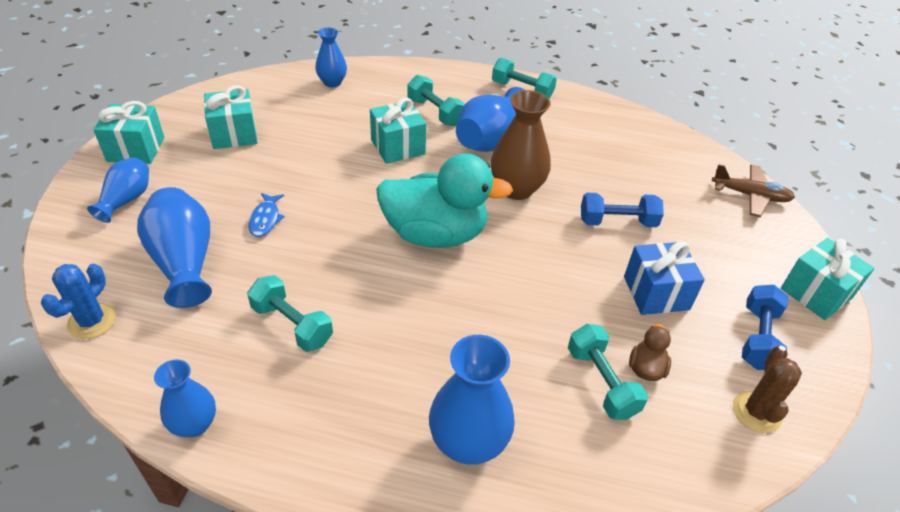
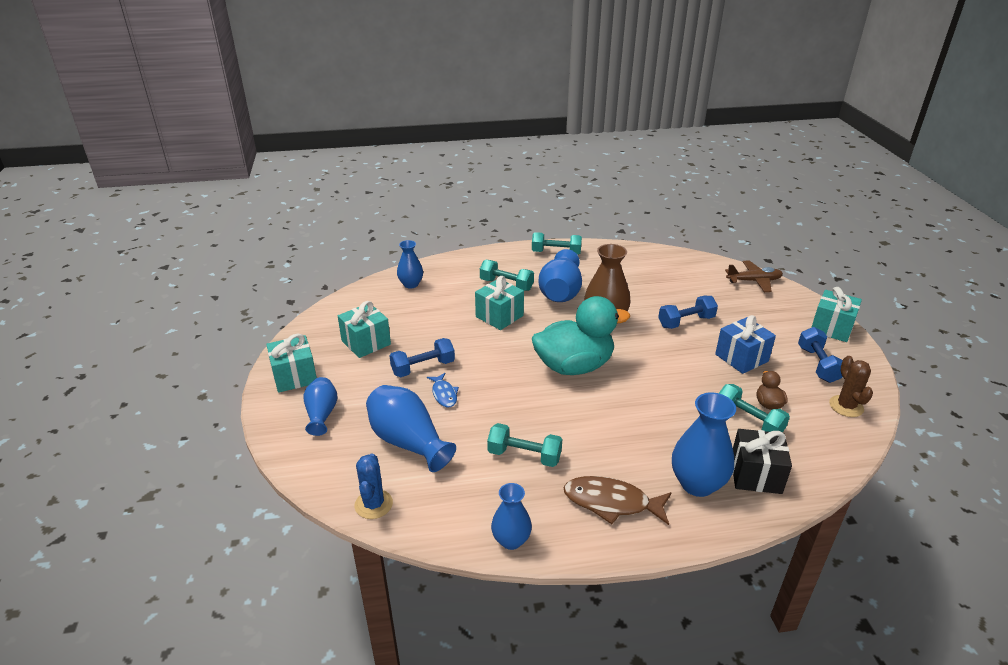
camera: 20 degrees left, 10 degrees down
(268, 181) = (423, 368): none -> blue dumbbell
(344, 424) = (611, 502): none -> brown fish
(555, 460) = (755, 474): none -> black gift

